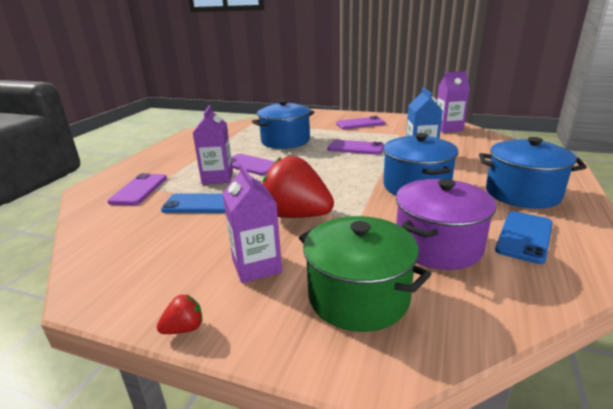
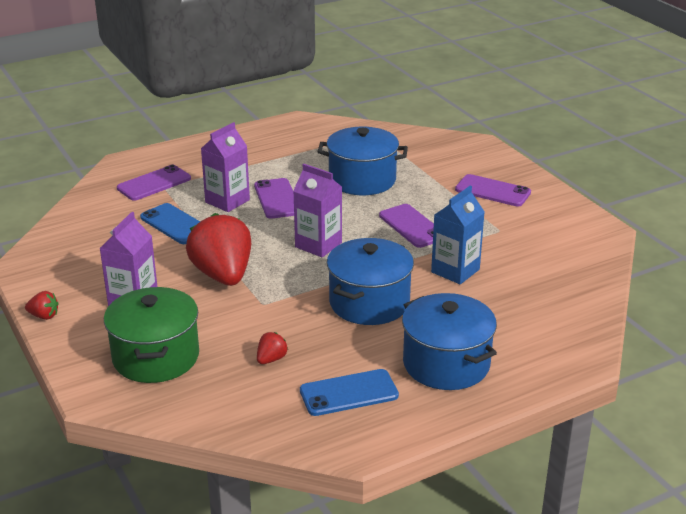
camera: 40 degrees right, 5 degrees up
(438, 245) = (271, 359): purple pot -> red strawberry
(448, 128) = (579, 250): purple carton -> purple carton (318, 245)

